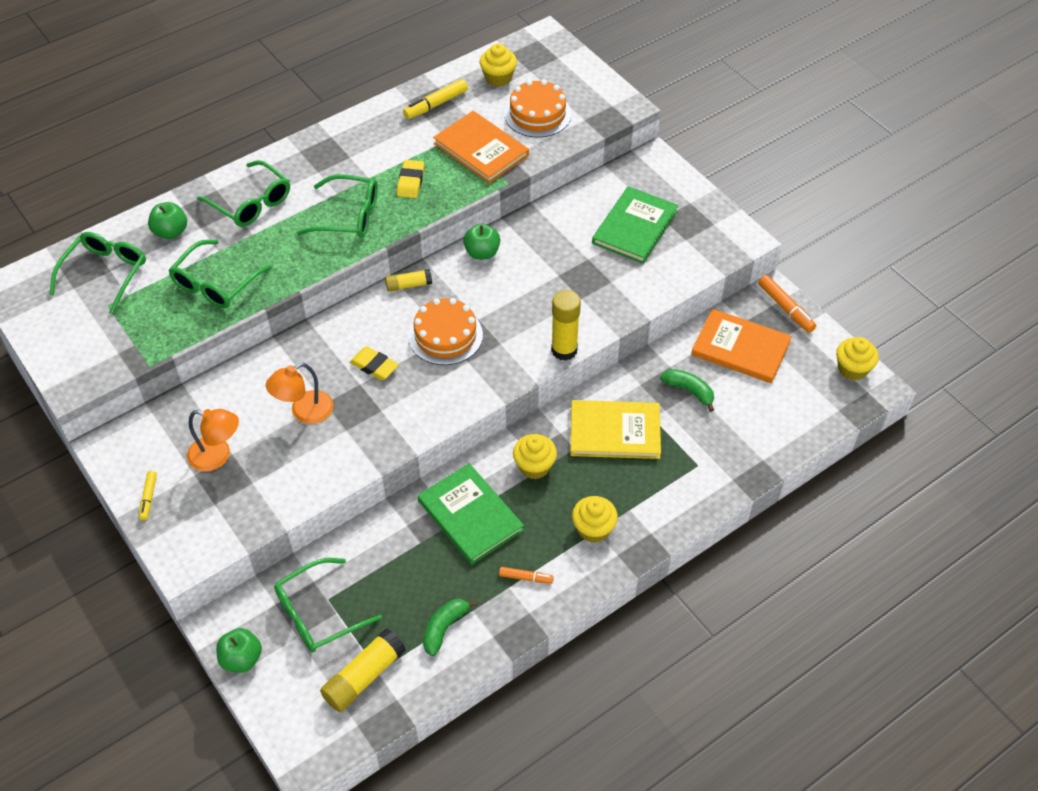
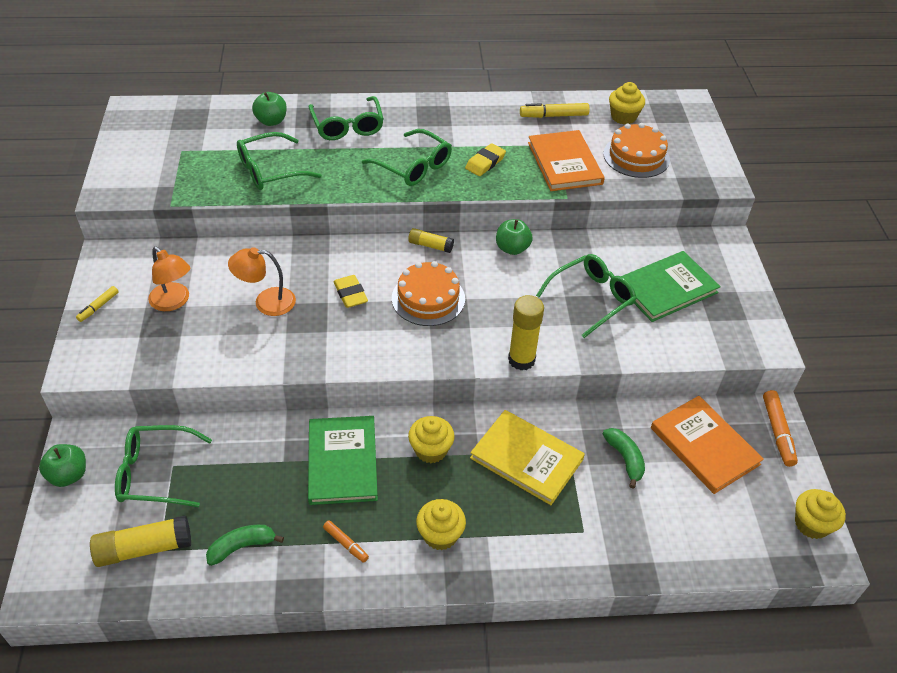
camera: 30 degrees right, 5 degrees down
(105, 273) = (200, 129): green glasses -> green glasses (592, 298)

